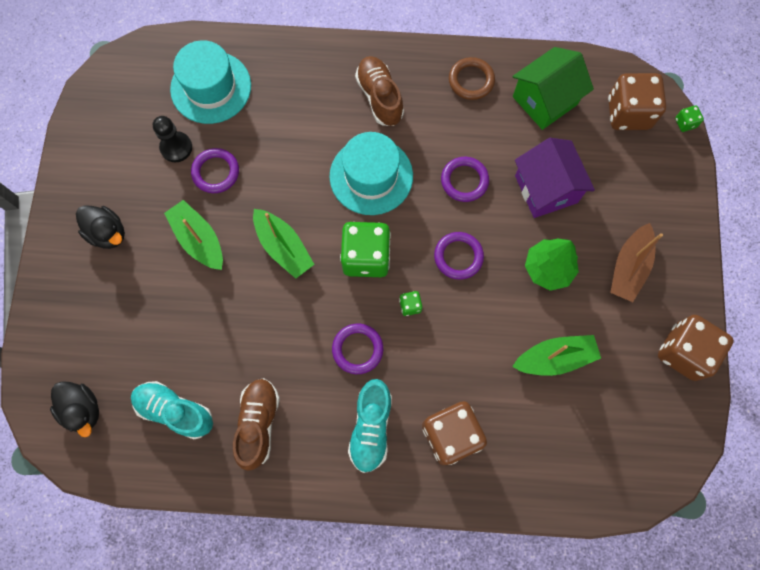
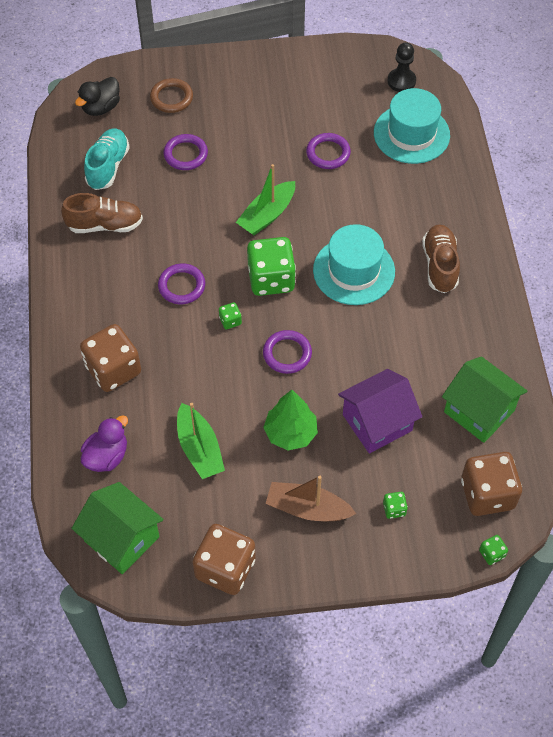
camera: 80 degrees right, 15 degrees down
(108, 233) = (254, 91): black duck -> none
(176, 147) = (344, 121): black pawn -> black pawn (401, 81)
(199, 239) = (261, 153): green boat -> none
(371, 428) = (111, 307): turquoise shoe -> none
(379, 97) = (440, 265): brown shoe -> brown shoe turned 60 degrees counterclockwise
(464, 180) = (368, 349): purple ring -> purple ring (185, 154)
(471, 80) = (482, 341): brown ring -> brown ring (171, 98)
(553, 453) = (107, 456): none -> purple duck
(636, 192) = (394, 509): none -> green dice
(646, 448) = (121, 538): none -> green house

